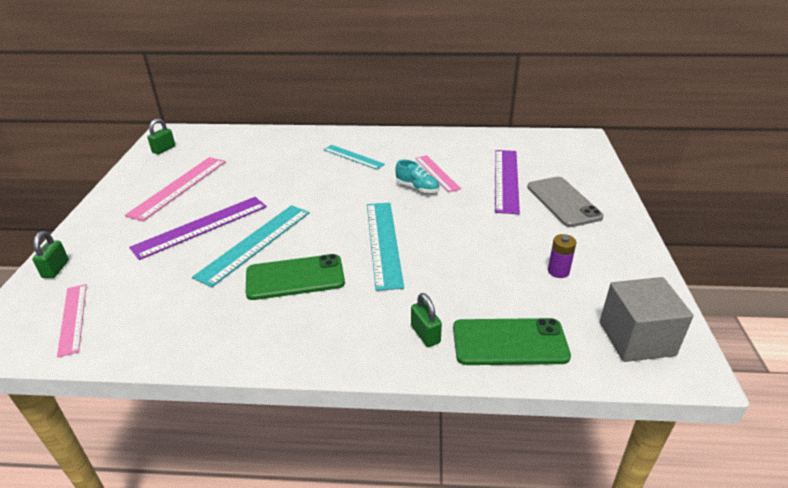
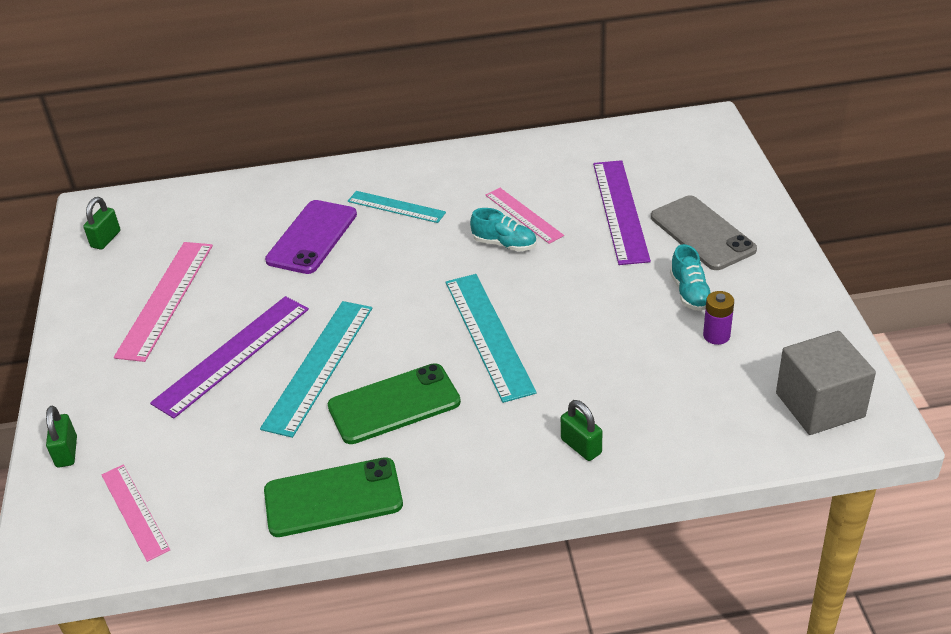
camera: 10 degrees left, 5 degrees up
(290, 166) = (312, 237): none -> purple phone
(509, 342) = (680, 437): green phone -> green phone (333, 498)
(544, 238) = (690, 293): none -> turquoise shoe

